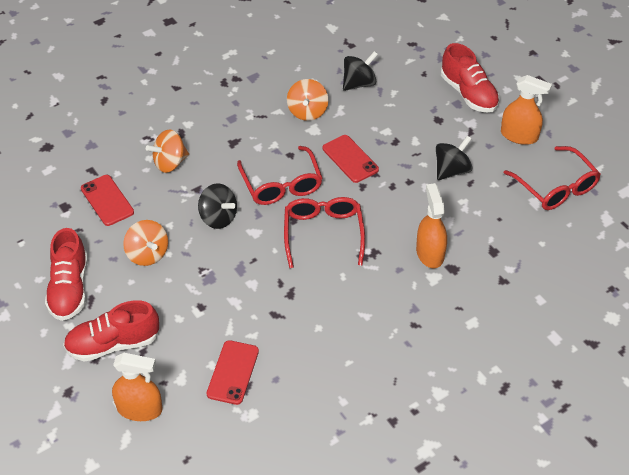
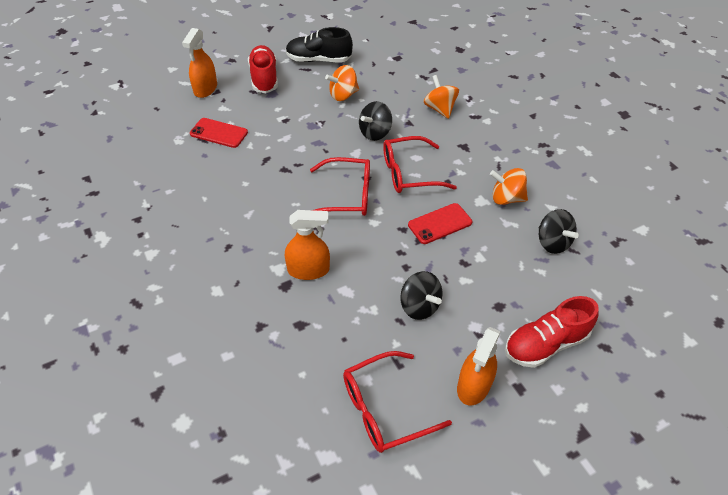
camera: 95 degrees right, 0 degrees up
(69, 288) = (318, 60): red shoe -> black shoe
(107, 200) = (401, 77): red phone -> none

